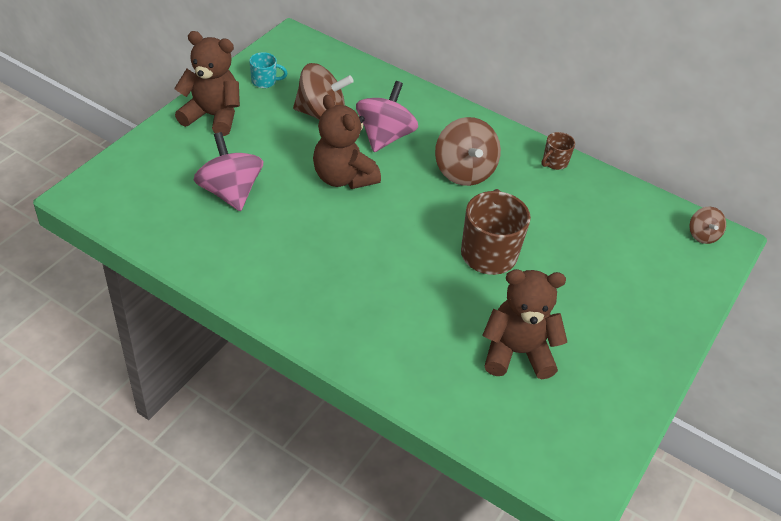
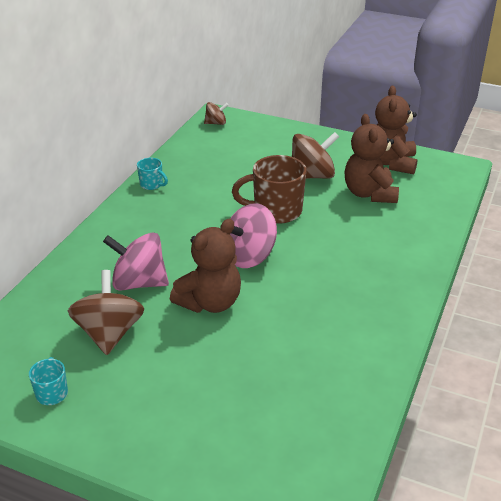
camera: 95 degrees left, 10 degrees down
(212, 116) = (131, 428): brown teddy bear -> brown teddy bear (391, 163)
(230, 192) = (260, 381): pink spinning top -> pink spinning top (250, 256)
(464, 171) = (178, 230): brown spinning top -> brown spinning top (312, 176)
(554, 162) = (152, 184): brown mug -> turquoise mug

